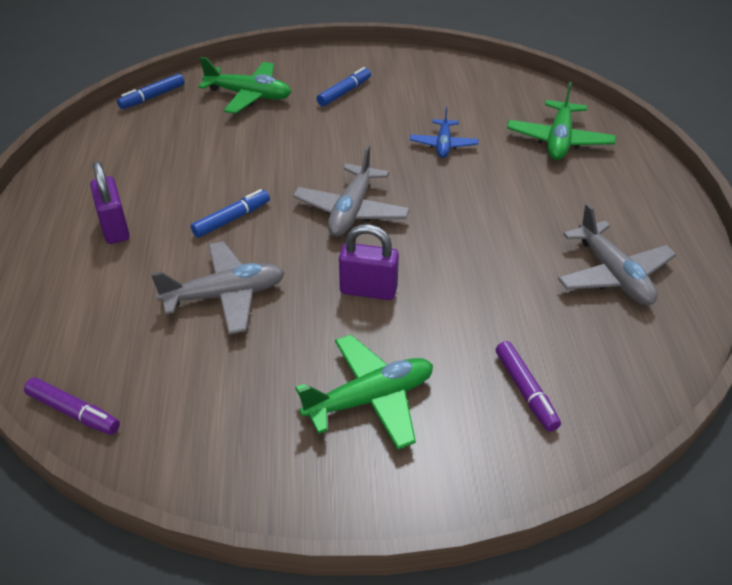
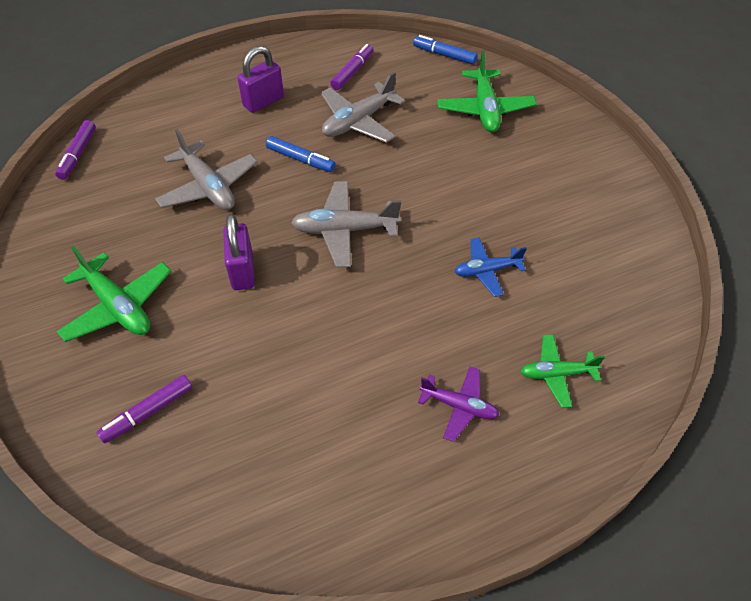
camera: 70 degrees right, 10 degrees up
(123, 157) = (352, 72): none -> purple marker
(344, 92) = (534, 170): blue marker -> none
(559, 140) = (556, 374): green plane -> green plane, size x0.64
(575, 193) = (459, 406): none -> purple plane
(613, 275) = (330, 464): grey plane -> grey plane (358, 121)

